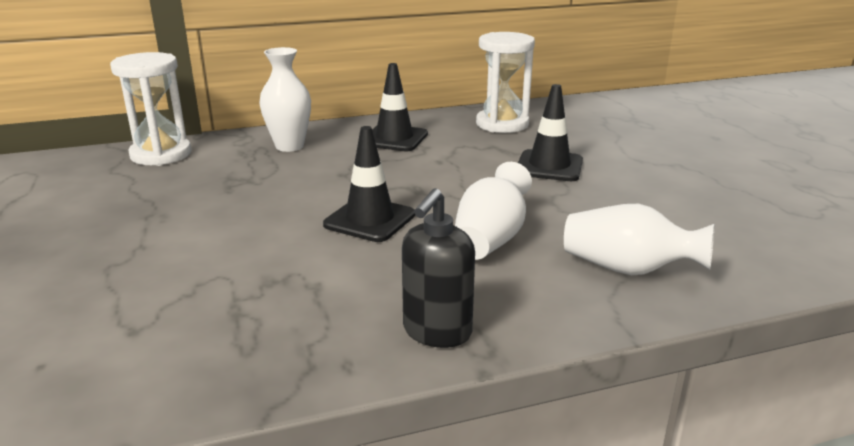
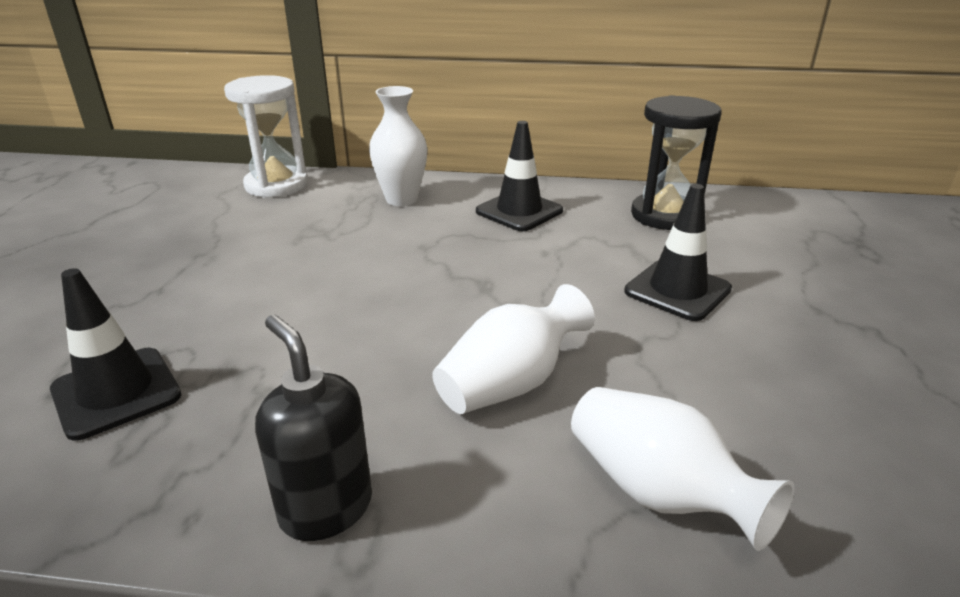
camera: 25 degrees right, 5 degrees up
(370, 220) = (397, 315): black traffic cone -> black traffic cone (116, 392)
(437, 332) = (326, 508): black soap dispenser -> black soap dispenser turned 90 degrees clockwise
(502, 124) = (665, 215): white hourglass -> black hourglass

